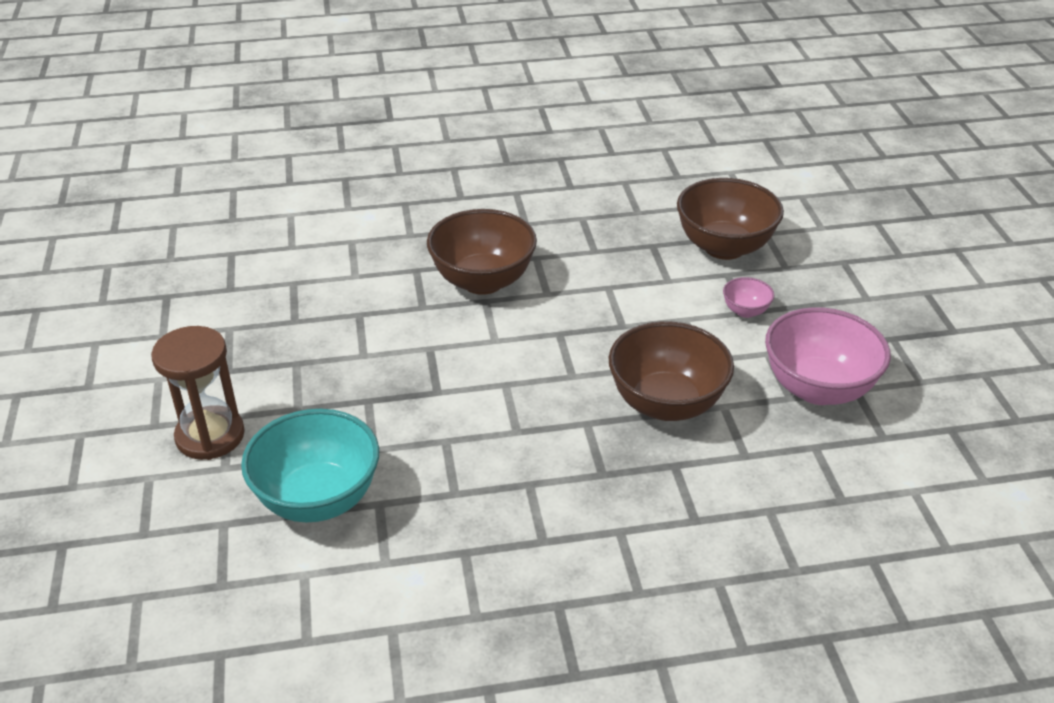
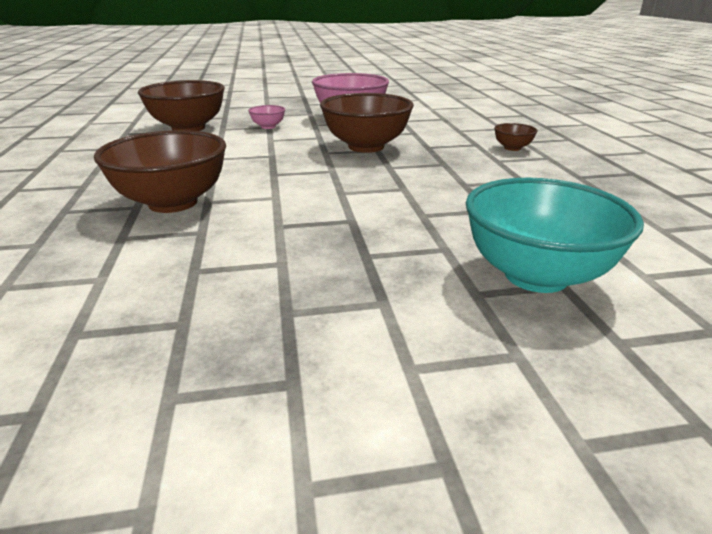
camera: 90 degrees left, 10 degrees down
(210, 436) = (457, 380): brown hourglass -> none
(680, 559) = (512, 148): none -> brown bowl

